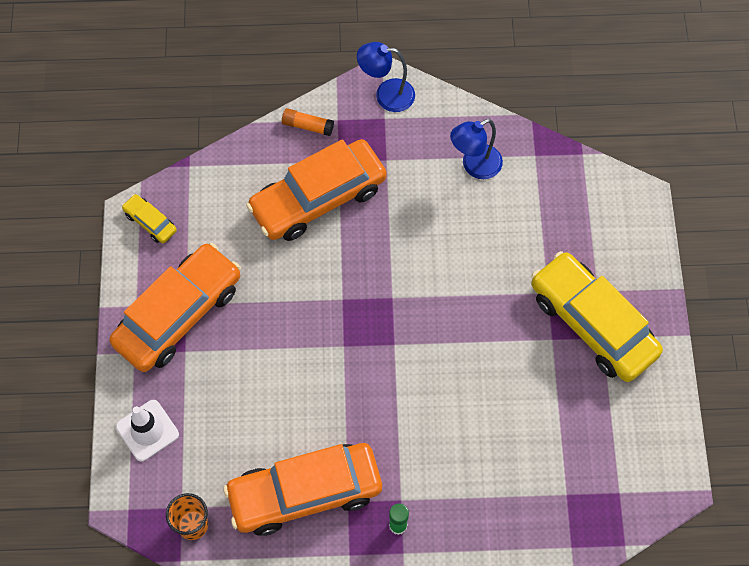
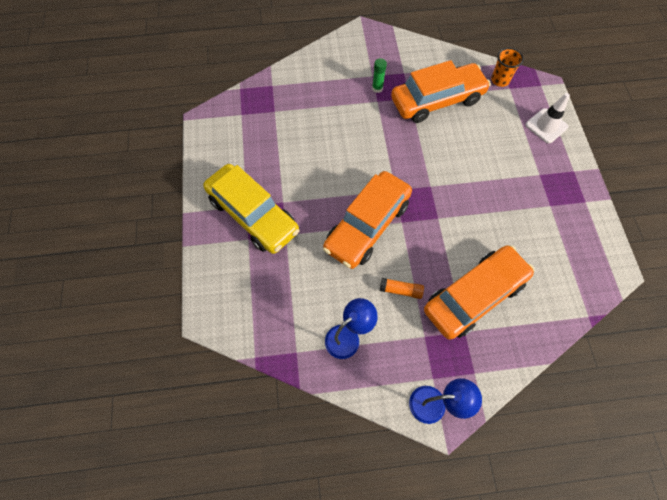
camera: 175 degrees right, 0 degrees up
(150, 222) = (601, 264): yellow car -> none
(179, 314) = (553, 198): orange car -> orange car (367, 225)
(307, 126) = (499, 364): orange glue stick -> orange glue stick (400, 290)

